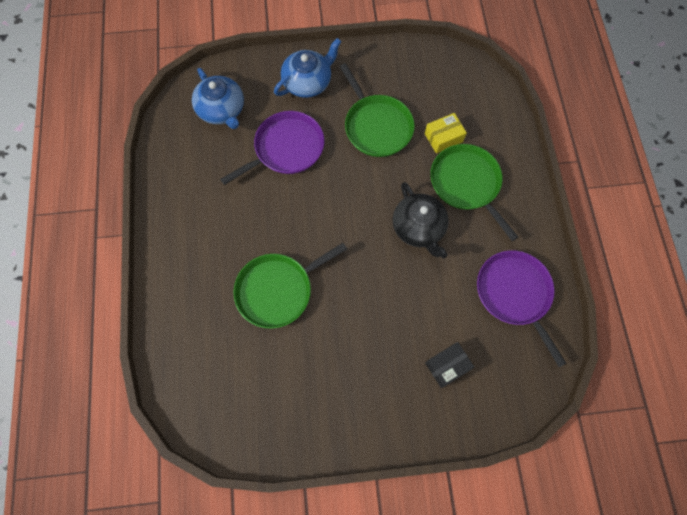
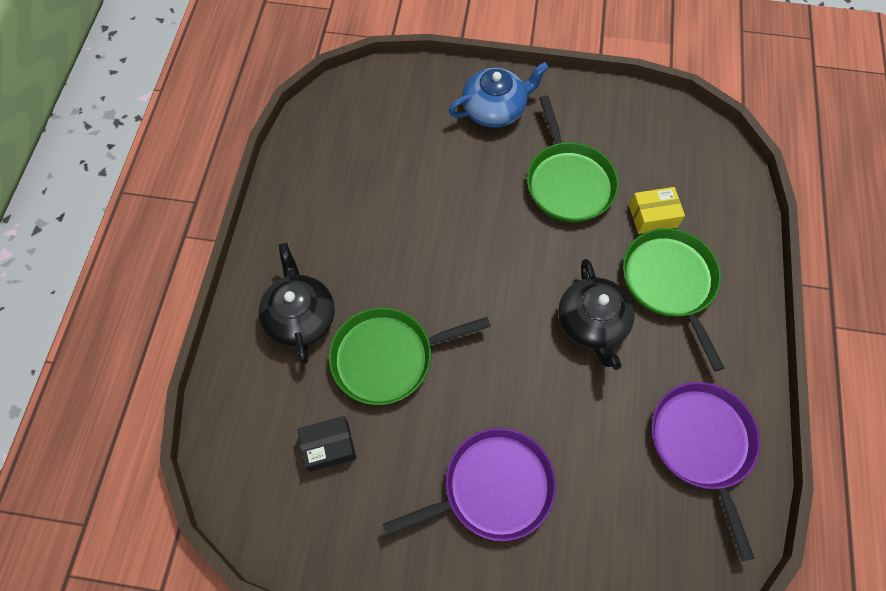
camera: 15 degrees right, 5 degrees down
(204, 276) = (300, 316): none -> black teapot
(222, 110) = (379, 119): blue teapot -> none
(286, 149) = (446, 183): purple pan -> purple pan (492, 487)
(447, 366) = (586, 517): black box -> black box (329, 446)

